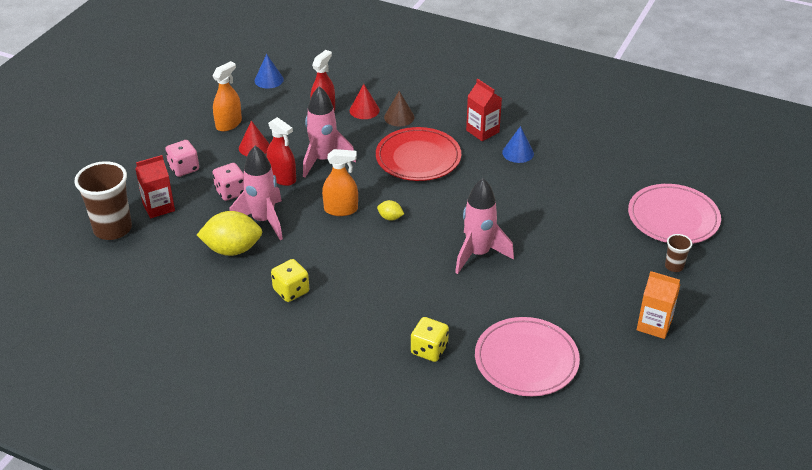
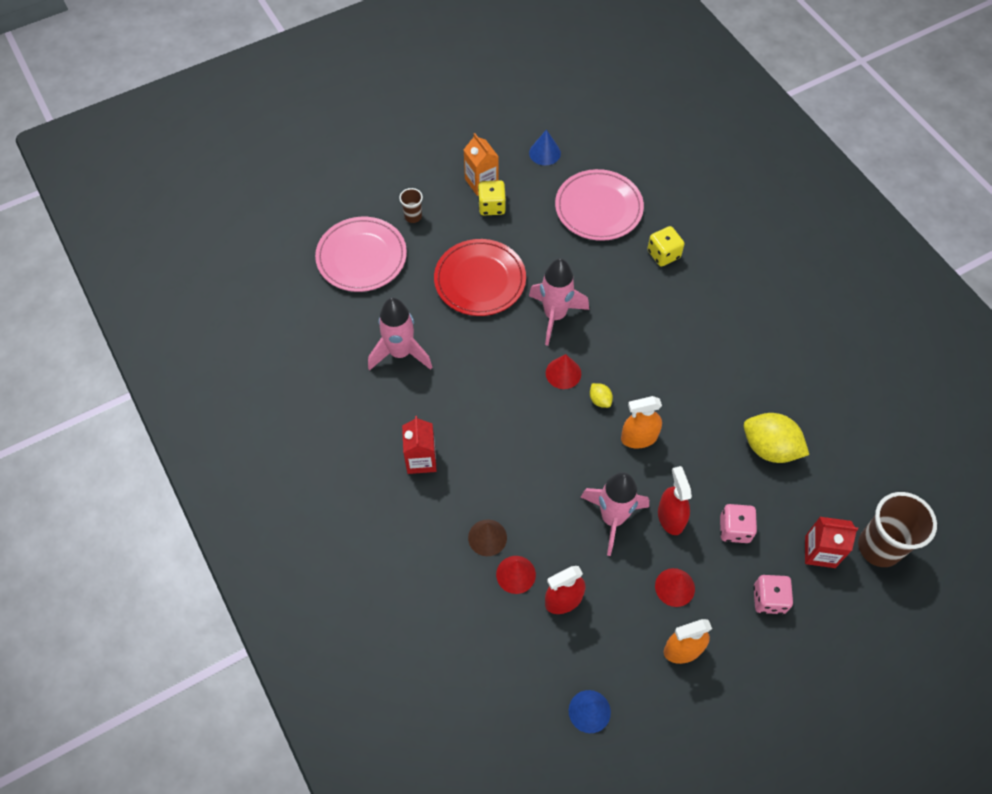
camera: 145 degrees left, 20 degrees up
(263, 221) = (722, 468): pink rocket -> pink rocket (400, 353)
(291, 291) = (740, 370): yellow dice -> yellow dice (491, 206)
(341, 209) = (639, 438): orange spray bottle -> orange spray bottle turned 45 degrees counterclockwise
(418, 158) = (515, 462): red plate -> red plate (480, 280)
(434, 221) = (563, 373): none -> red cone
(518, 153) = (415, 408): blue cone -> blue cone (544, 153)

